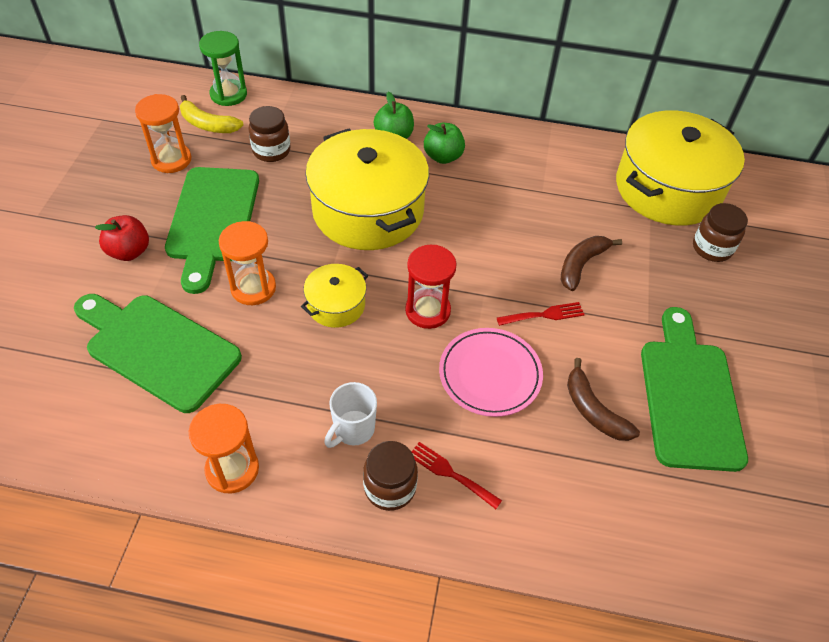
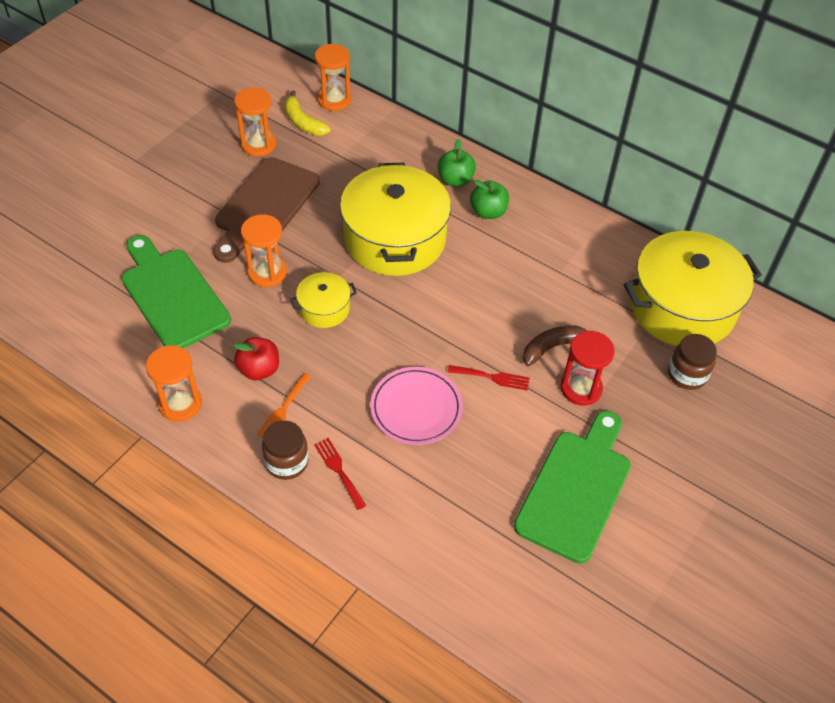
camera: 25 degrees right, 0 degrees up
(129, 251) = (189, 211): red apple -> red apple (259, 369)
(212, 220) = (264, 206): green cutting board -> brown cutting board
(228, 94) = (334, 100): green hourglass -> orange hourglass
(271, 151) = (343, 161): brown jar -> none
(353, 430) = (283, 409): white mug -> orange fork
(427, 310) = (395, 339): red hourglass -> red hourglass (581, 388)
(593, 410) = (484, 468): brown banana -> none

